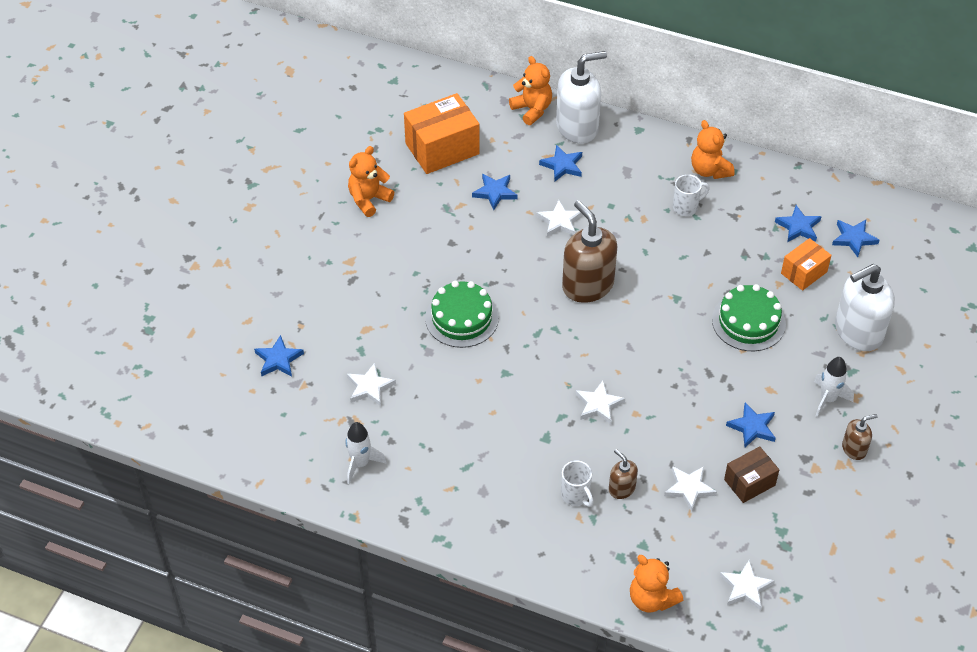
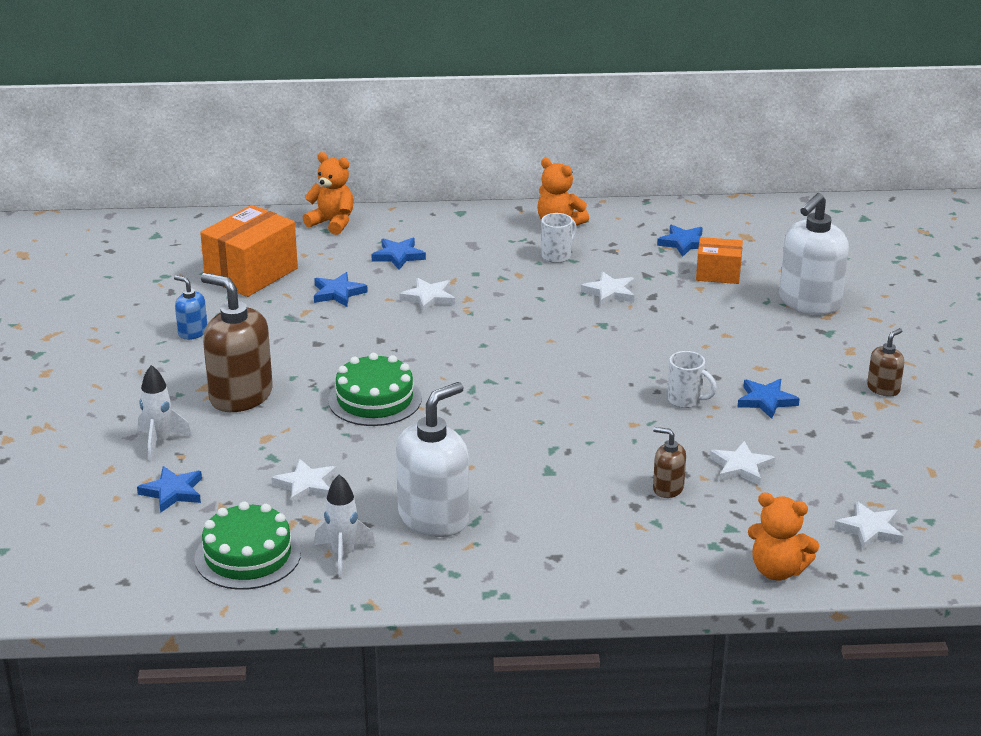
camera: 25 degrees left, 20 degrees down
(369, 199) = (192, 332): orange teddy bear -> blue soap dispenser
(576, 496) = (622, 509): white mug -> white mug (686, 400)
(577, 127) = (393, 225): white soap dispenser -> white soap dispenser (434, 518)
(587, 285) = (498, 338): brown soap dispenser -> brown soap dispenser (240, 396)
(599, 405) = (587, 428): white star -> white star (610, 292)
(748, 322) = (693, 323): green cake -> green cake (248, 555)
(749, 482) = (800, 444): brown box -> none
(804, 272) = (718, 274): orange box -> orange box turned 75 degrees clockwise
(828, 399) = (824, 359): white rocket -> white rocket (160, 442)
(853, 239) = (746, 238): blue star -> none

